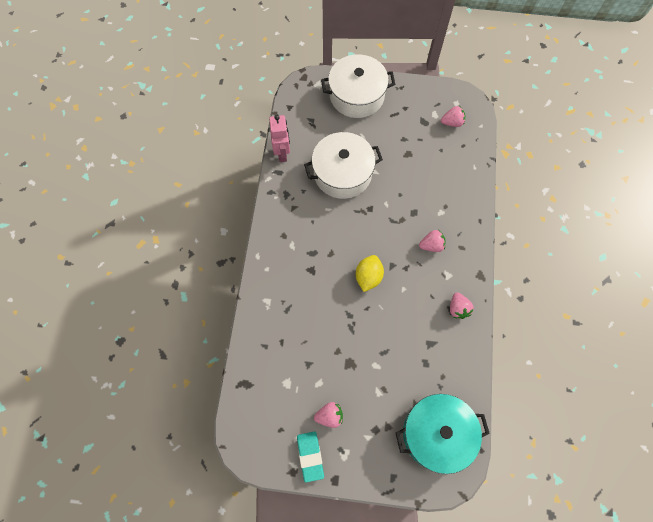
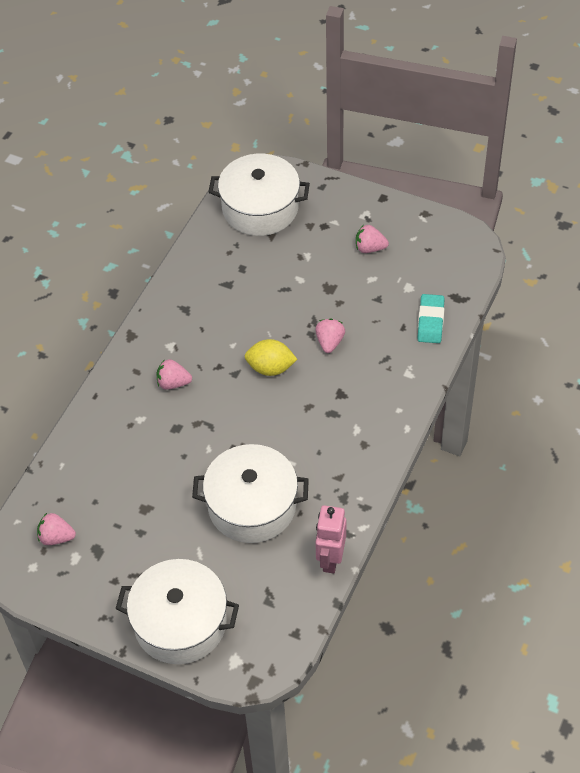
camera: 160 degrees left, 15 degrees down
(310, 456) = (402, 221): turquoise eraser -> turquoise eraser (430, 321)
(368, 277) = (270, 368): yellow lemon -> yellow lemon turned 60 degrees clockwise
(437, 434) = (260, 208): turquoise pot -> white pot
(458, 309) = (177, 309): pink strawberry -> pink strawberry (329, 342)

